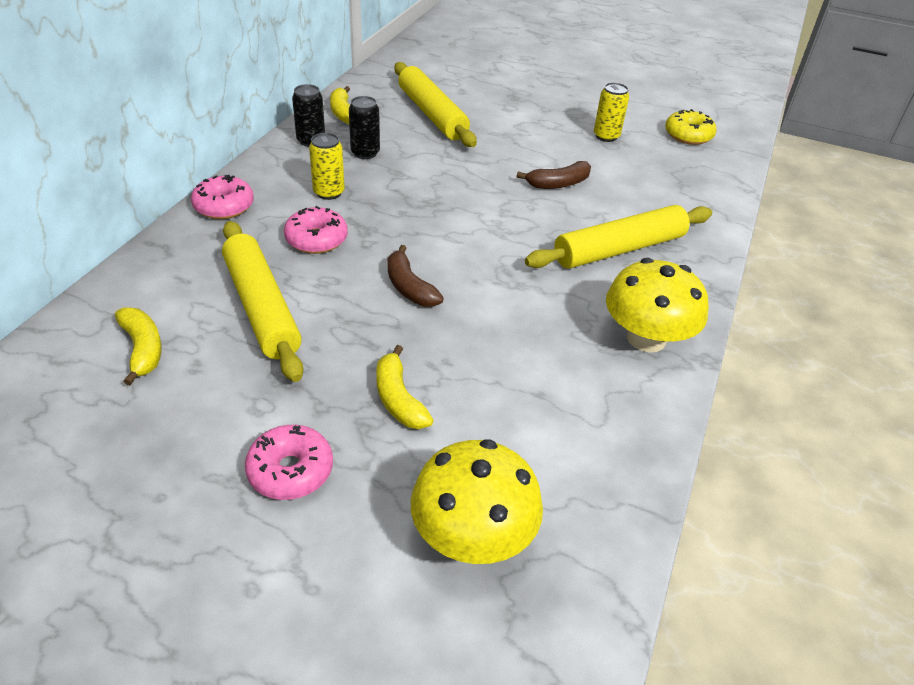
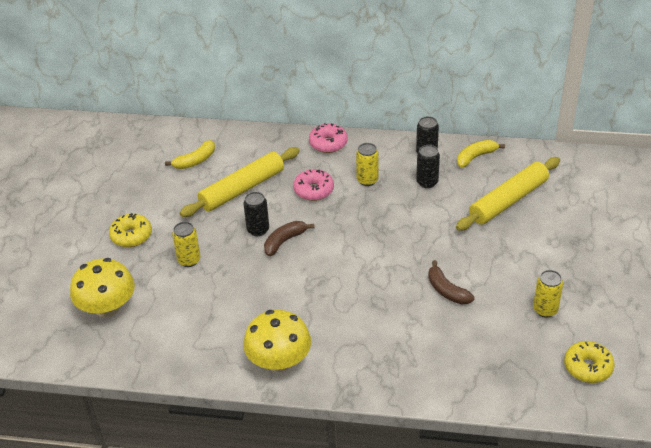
camera: 80 degrees right, 0 degrees up
(290, 471) = (131, 236): pink donut -> yellow donut
(369, 308) = (258, 230): none -> black can
(398, 399) = (189, 260): yellow banana -> yellow can
(619, 249) = (375, 337): yellow rolling pin -> none

